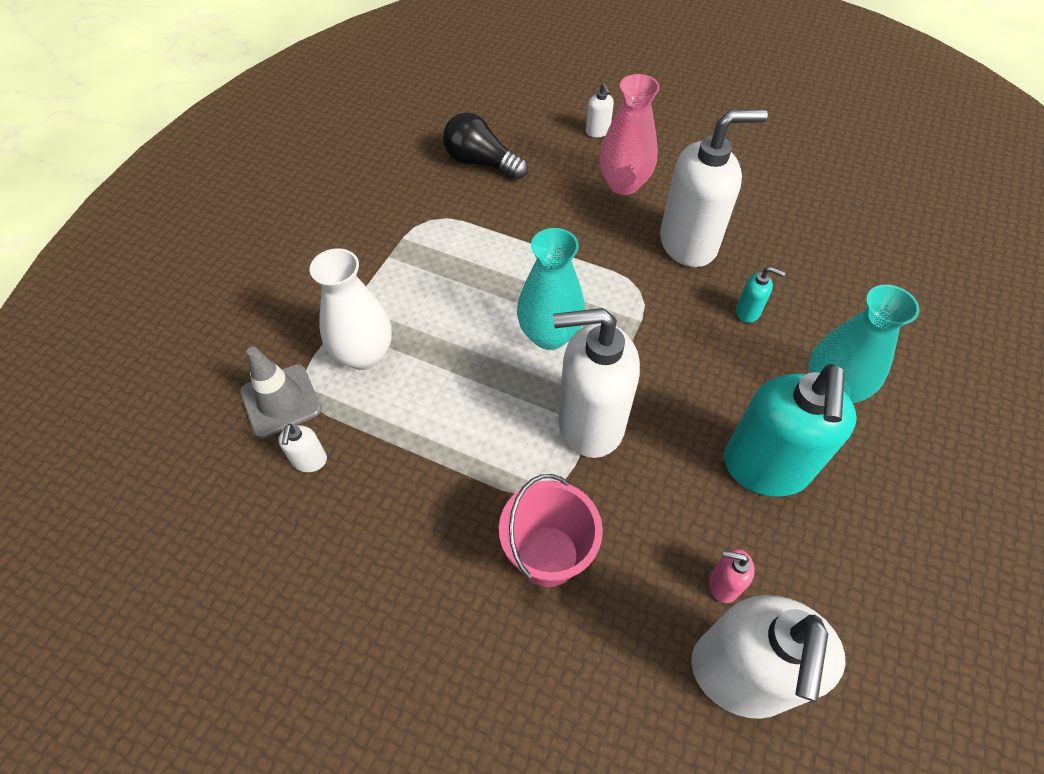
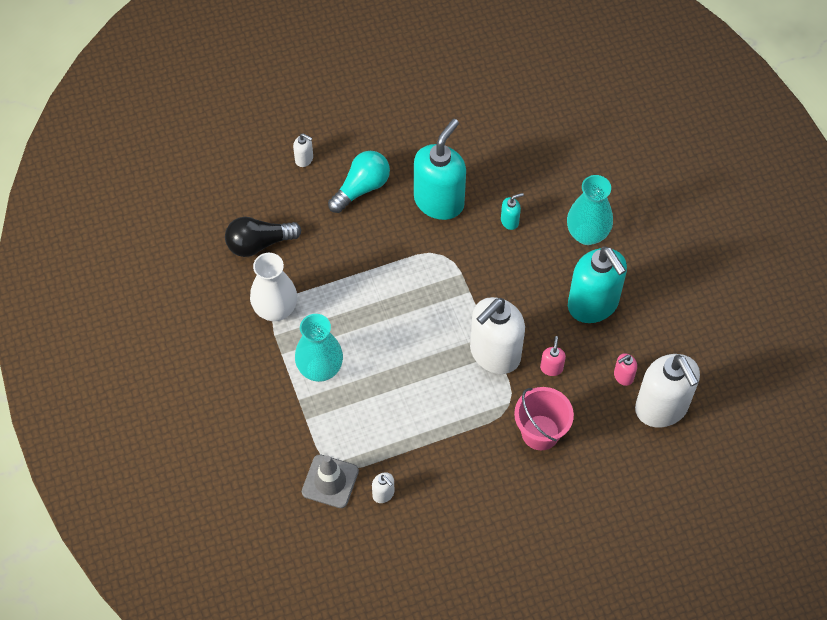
camera: 45 degrees left, 5 degrees up
(364, 354) = (341, 420): white vase -> white vase (275, 309)
(549, 335) = (424, 323): turquoise vase -> turquoise vase (320, 369)
(623, 184) = (361, 188): pink vase -> turquoise light bulb
(640, 494) = (551, 368): none -> pink soap dispenser
(688, 244) = (439, 201): white soap dispenser -> turquoise soap dispenser

